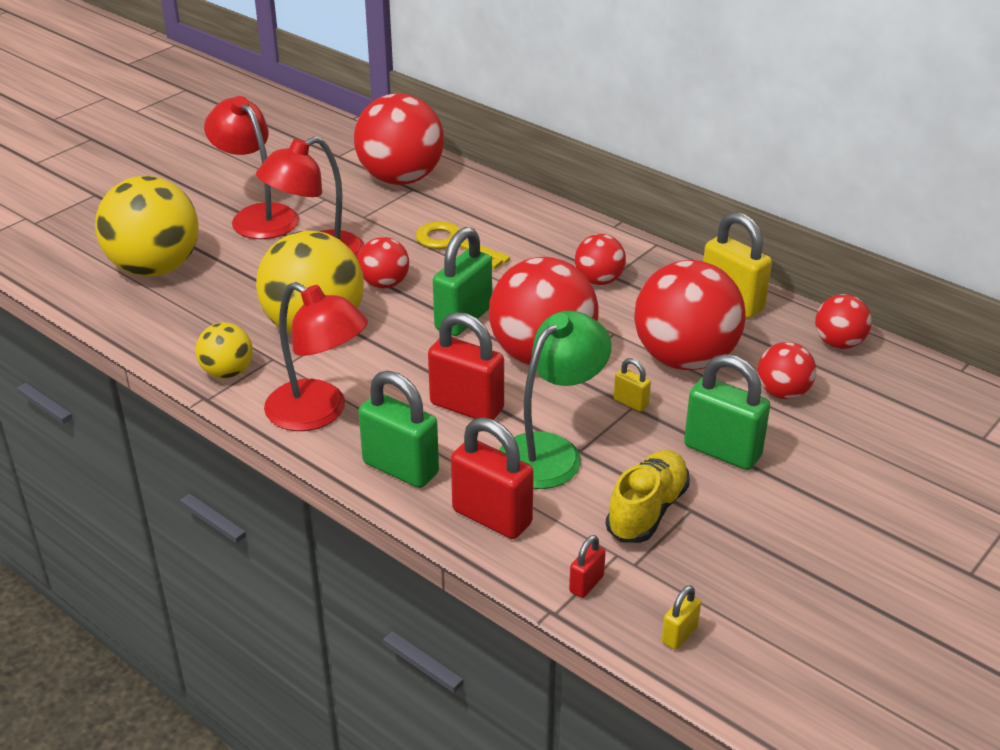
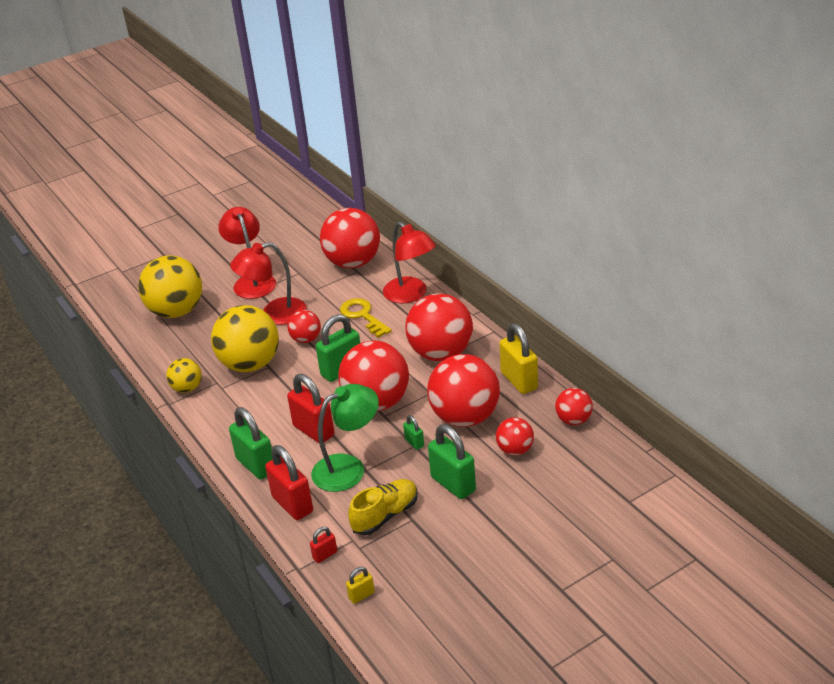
camera: 20 degrees right, 0 degrees up
(319, 413) = (226, 422): red lamp -> red lamp (411, 295)
(599, 280) = (441, 353): red ball -> red ball, size x1.96
(631, 403) = (414, 443): yellow padlock -> green padlock

